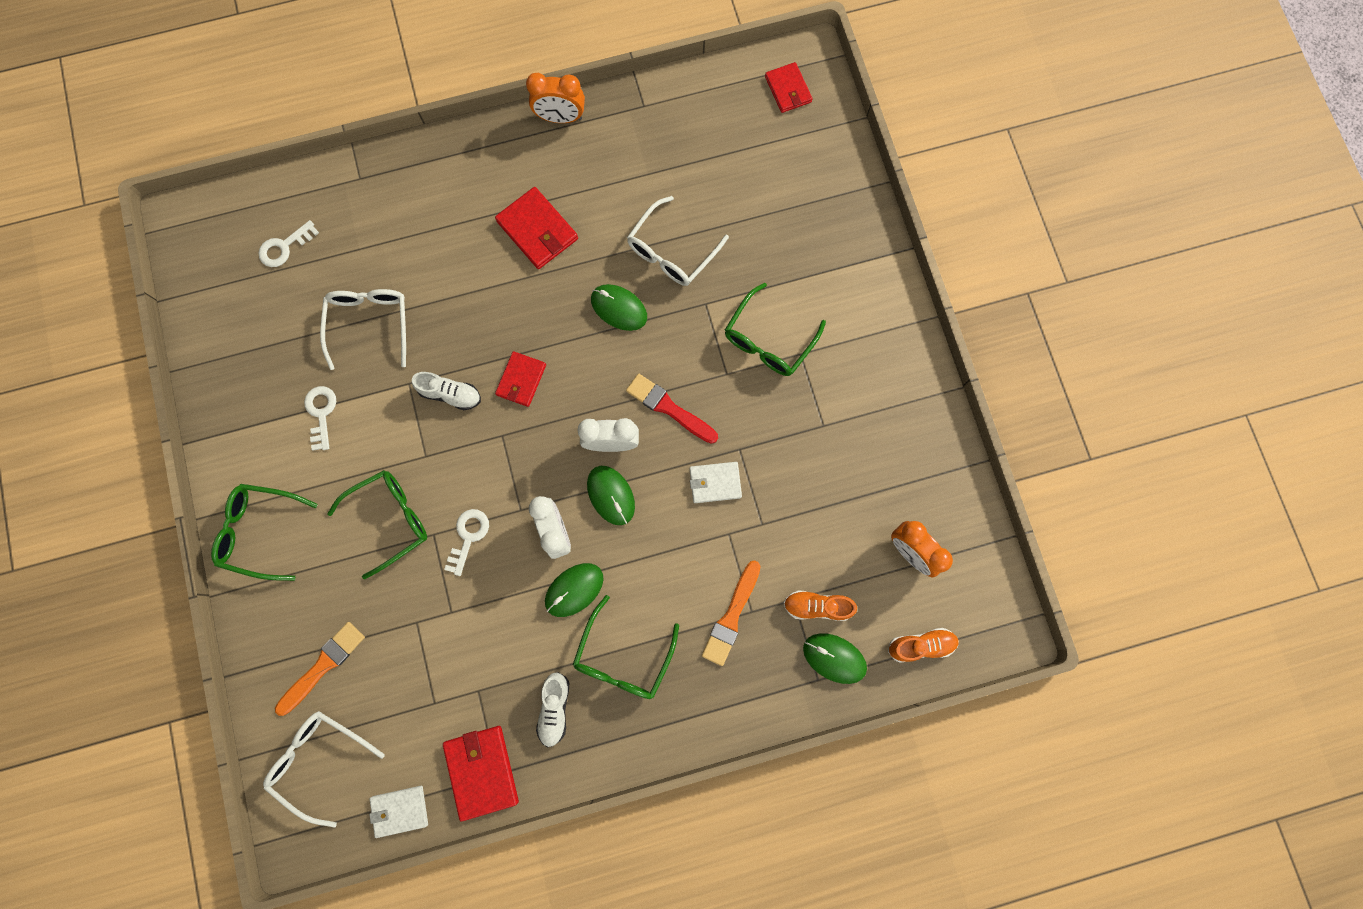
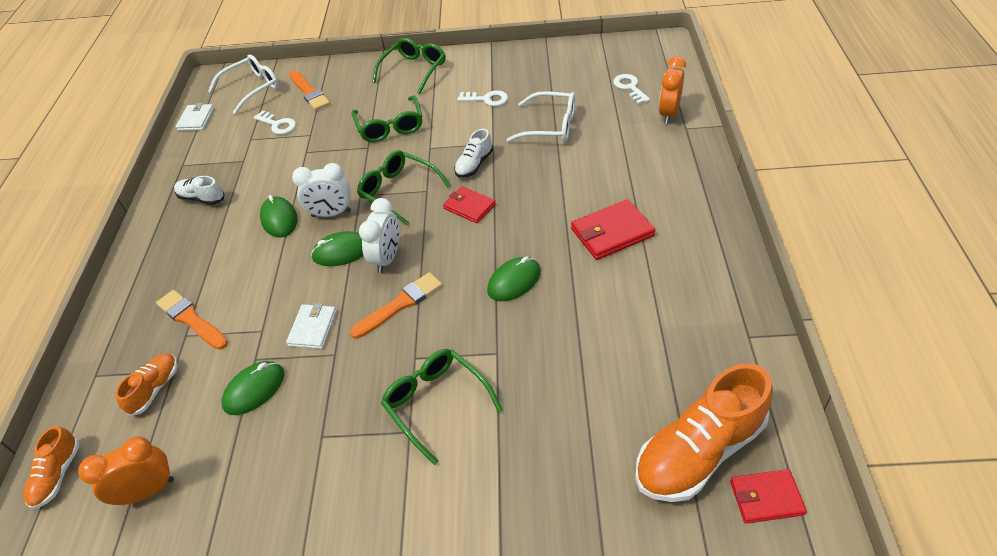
camera: 110 degrees right, 30 degrees down
(468, 537) = (355, 165): white key -> white key (278, 125)
(481, 771) = (190, 157): red wallet -> none
(560, 118) = (737, 264): orange clock -> orange clock (669, 114)
(623, 657) = (209, 242): green glasses -> green glasses (399, 191)
(669, 408) = (400, 304): red brush -> orange brush
(672, 251) = (564, 333): white glasses -> none
(762, 135) = (699, 451): none -> orange shoe
(834, 658) = (102, 393): green mouse -> green mouse (254, 389)

